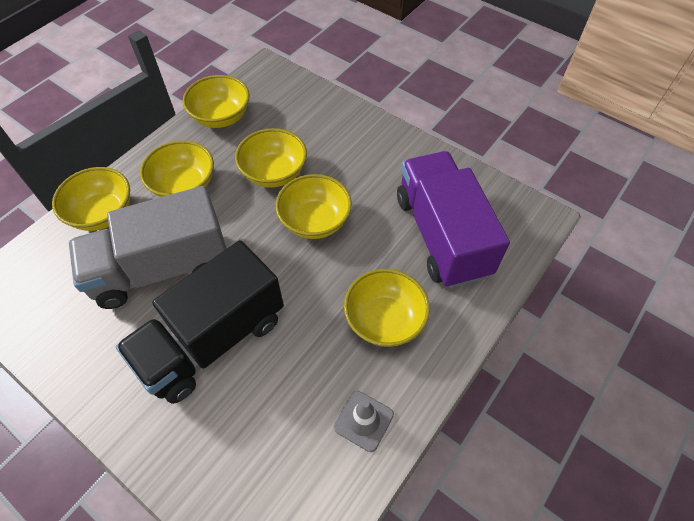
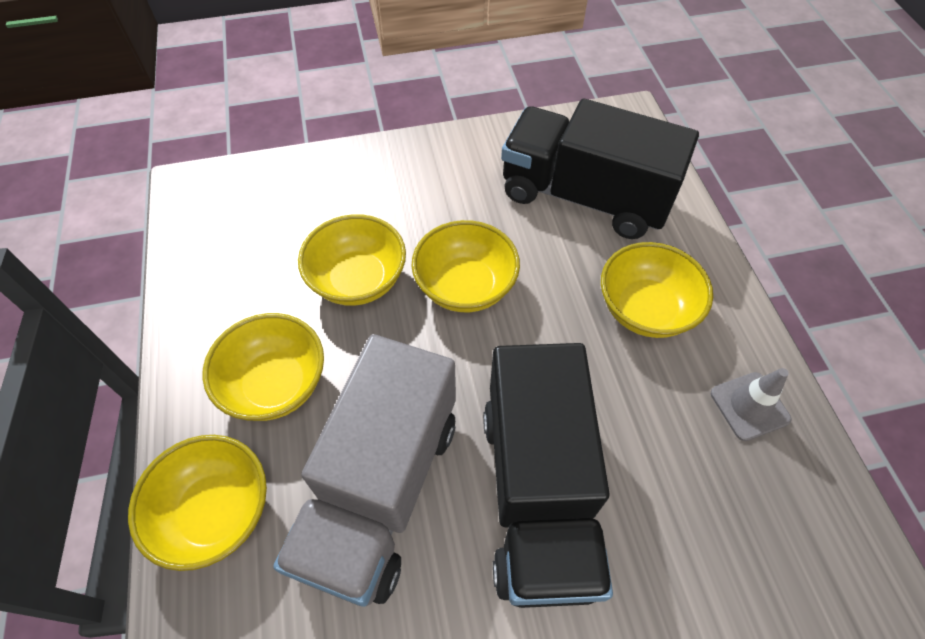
camera: 50 degrees left, 0 degrees up
(221, 117) = (210, 277): yellow bowl -> none
(441, 235) = (584, 197): purple truck -> black truck

